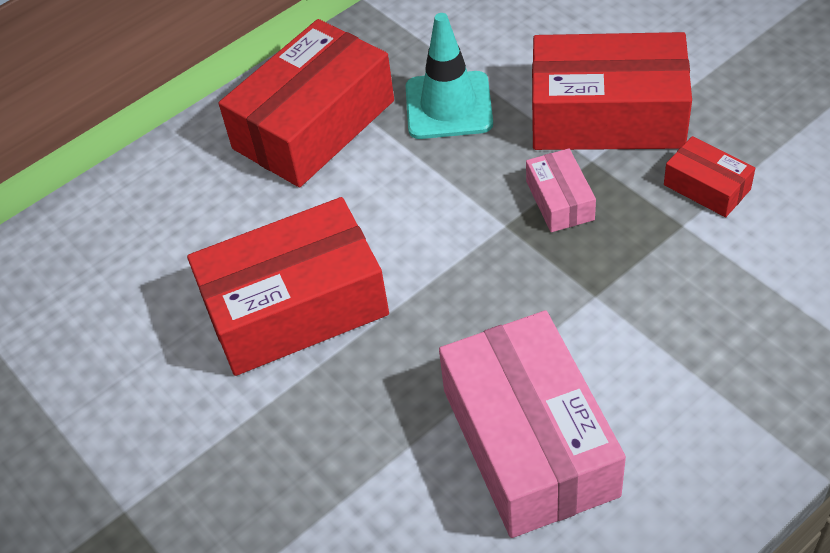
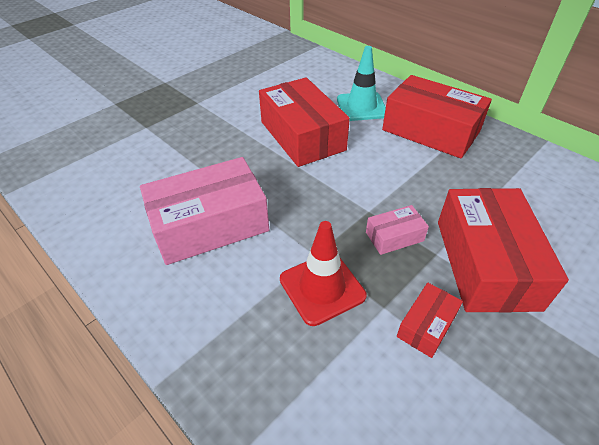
camera: 80 degrees right, 5 degrees down
(448, 106) = (465, 181): turquoise traffic cone -> turquoise traffic cone (361, 107)
(655, 289) = (322, 287): none -> red traffic cone

